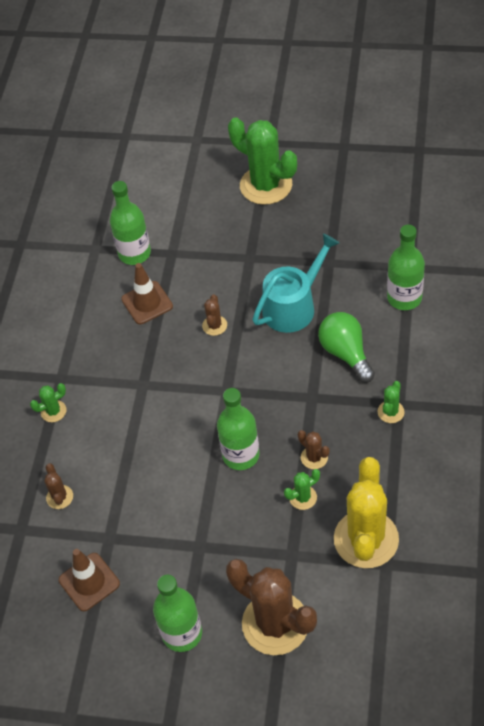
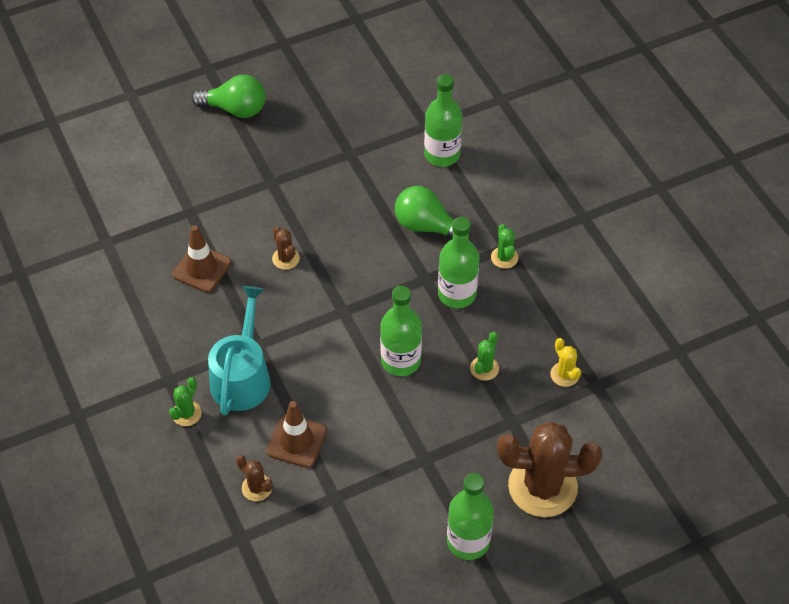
camera: 40 degrees left, 0 degrees up
(89, 582) = (347, 546): brown traffic cone -> brown traffic cone (297, 441)
(134, 253) = (152, 228): green bottle -> green bottle (457, 294)
(266, 185) = (235, 109): green cactus -> green light bulb
(293, 306) = (347, 207): turquoise watering can -> turquoise watering can (242, 376)
(314, 457) = (468, 329): brown cactus -> none
(366, 539) = (564, 374): yellow cactus -> yellow cactus, size x0.44

